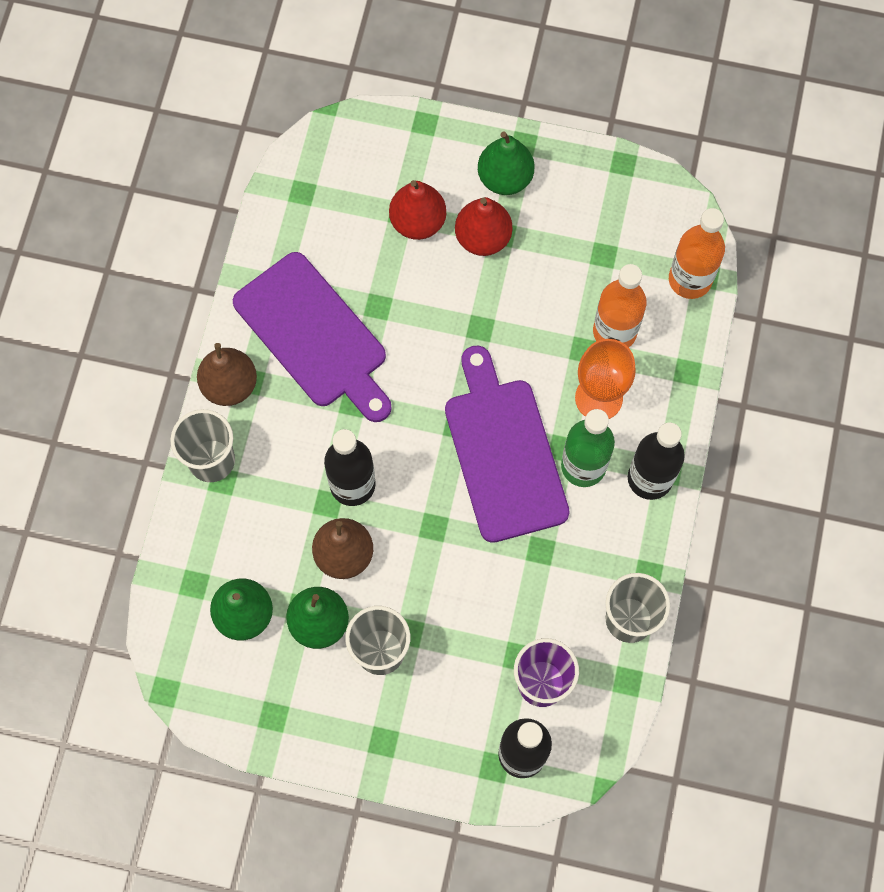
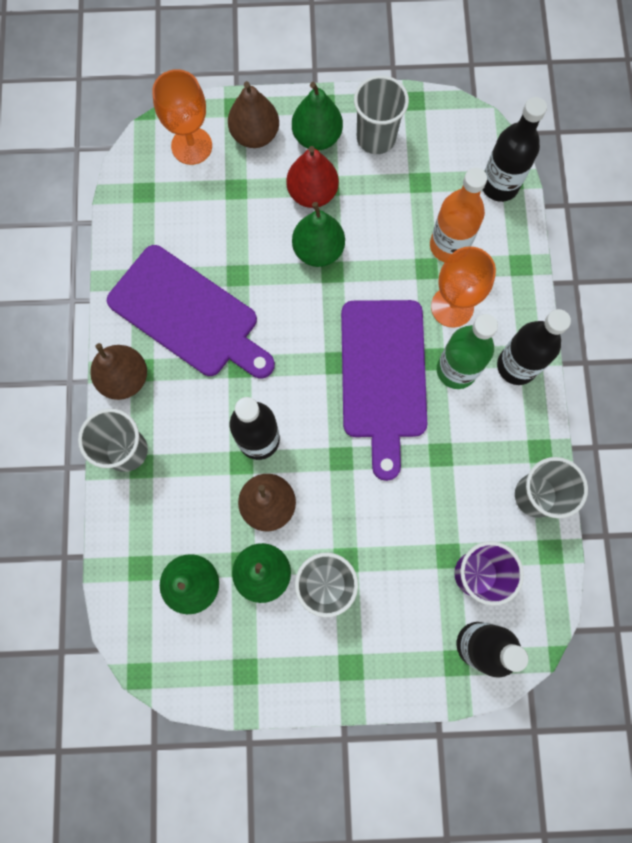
camera: 15 degrees left, 5 degrees up
(367, 155) = (191, 146): none -> orange goblet
(417, 222) = (252, 193): red pear -> none
(438, 159) = (255, 135): none -> brown pear
(471, 301) = (318, 250): none -> green pear
(503, 452) = (383, 376): purple cutting board -> purple cutting board turned 150 degrees counterclockwise
(569, 194) = (376, 138): none -> grey cup
(690, 280) = (499, 185): orange bottle -> black bottle

